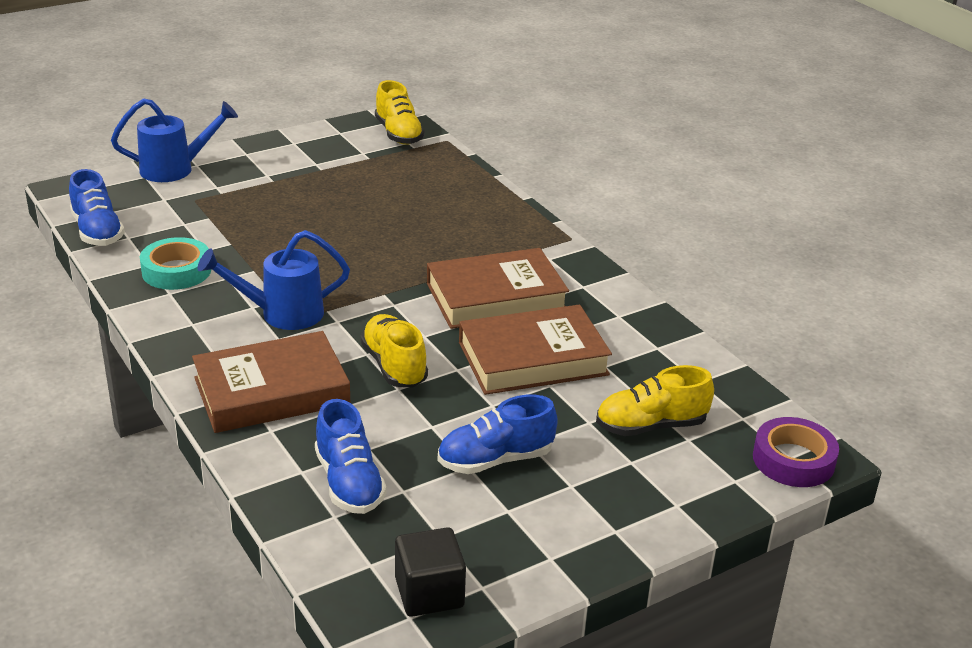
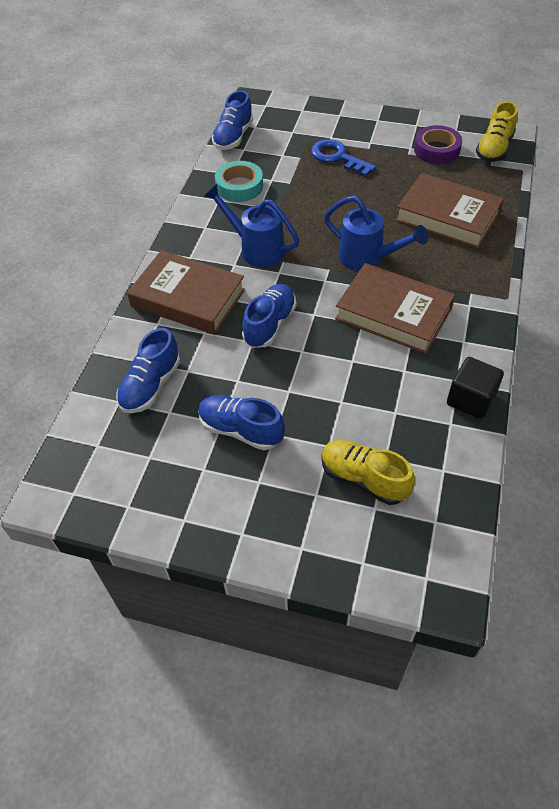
camera: 50 degrees right, 20 degrees up
(174, 169) = (323, 112): blue watering can -> blue watering can (367, 258)
(251, 201) = (337, 157): none -> blue key
(394, 366) = (270, 324): yellow shoe -> blue shoe
(429, 593) = (100, 487): black cube -> black cube (470, 399)
(533, 358) = (356, 375): brown book -> brown book (447, 216)
(793, 460) = (425, 582): purple tape -> purple tape (436, 150)

